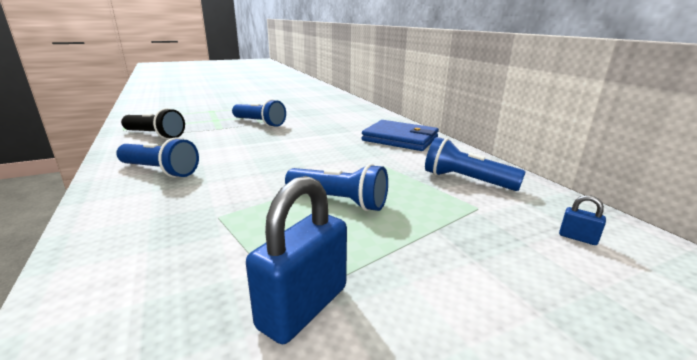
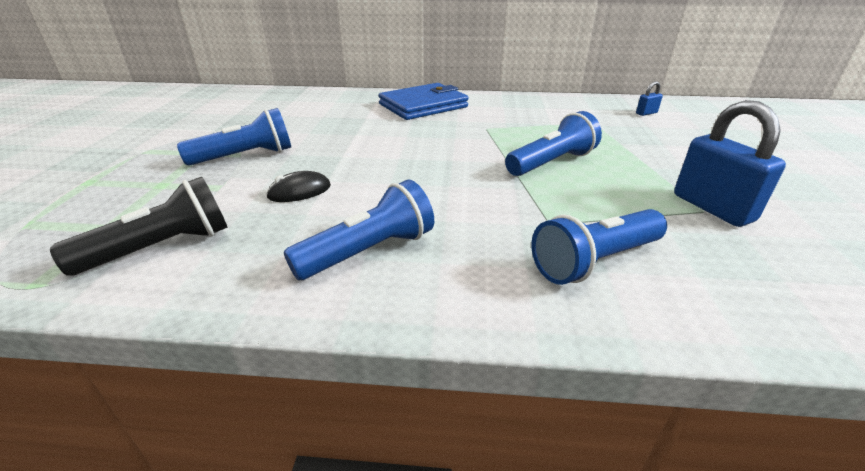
camera: 60 degrees left, 10 degrees up
(224, 142) = (299, 191): none -> black mouse
(466, 180) = (544, 112): blue flashlight -> blue flashlight (595, 261)

